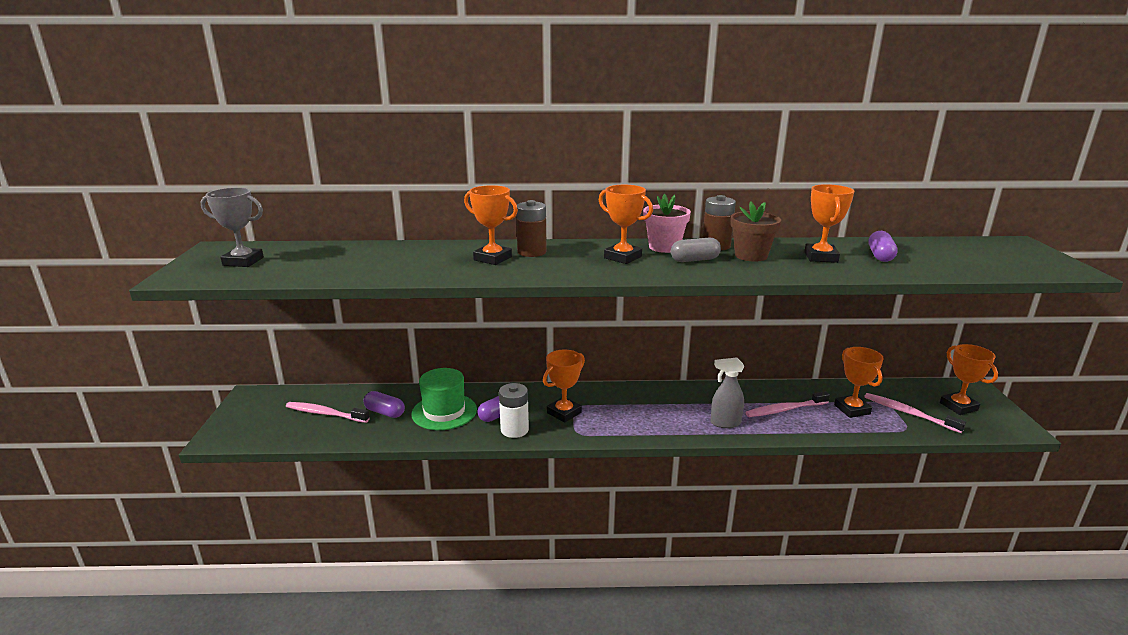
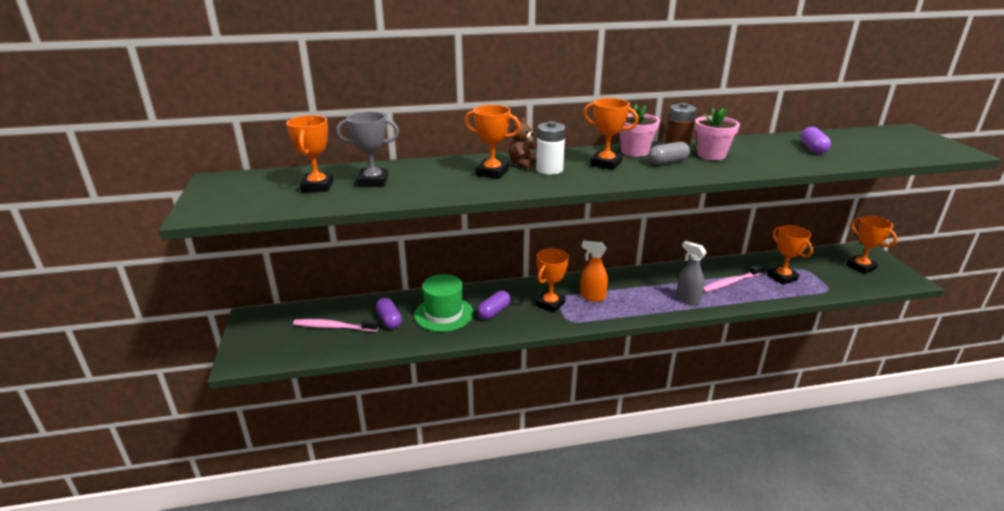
camera: 10 degrees left, 5 degrees up
(243, 261) = (255, 192): grey trophy -> grey trophy (373, 181)
(385, 412) = (389, 320): purple capsule -> purple capsule turned 45 degrees clockwise
(514, 430) = (514, 324): white battery -> white battery (549, 169)
(532, 252) = (523, 164): brown battery -> brown teddy bear
(615, 409) = (592, 297): none -> orange spray bottle
(725, 423) = (687, 299): grey spray bottle -> grey spray bottle turned 60 degrees clockwise
(751, 256) = (711, 155): brown flower pot -> pink flower pot
(821, 257) = (767, 153): orange trophy -> orange trophy (317, 186)
(909, 413) = (826, 276): pink toothbrush -> none

